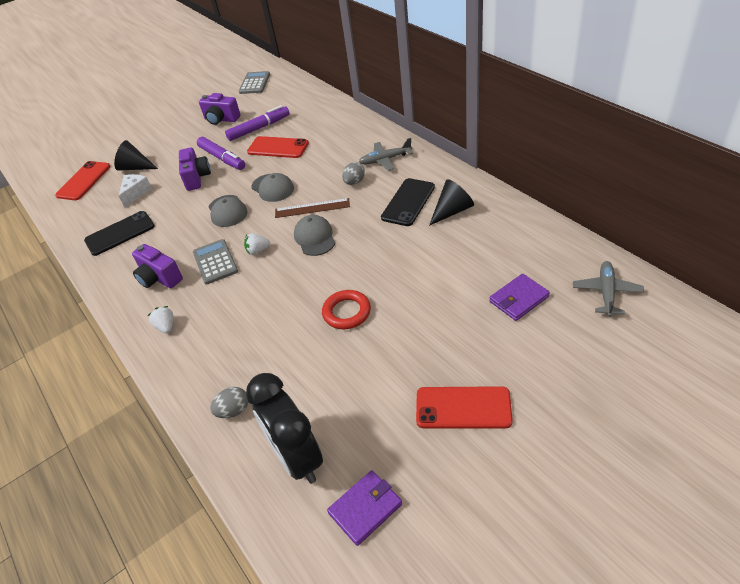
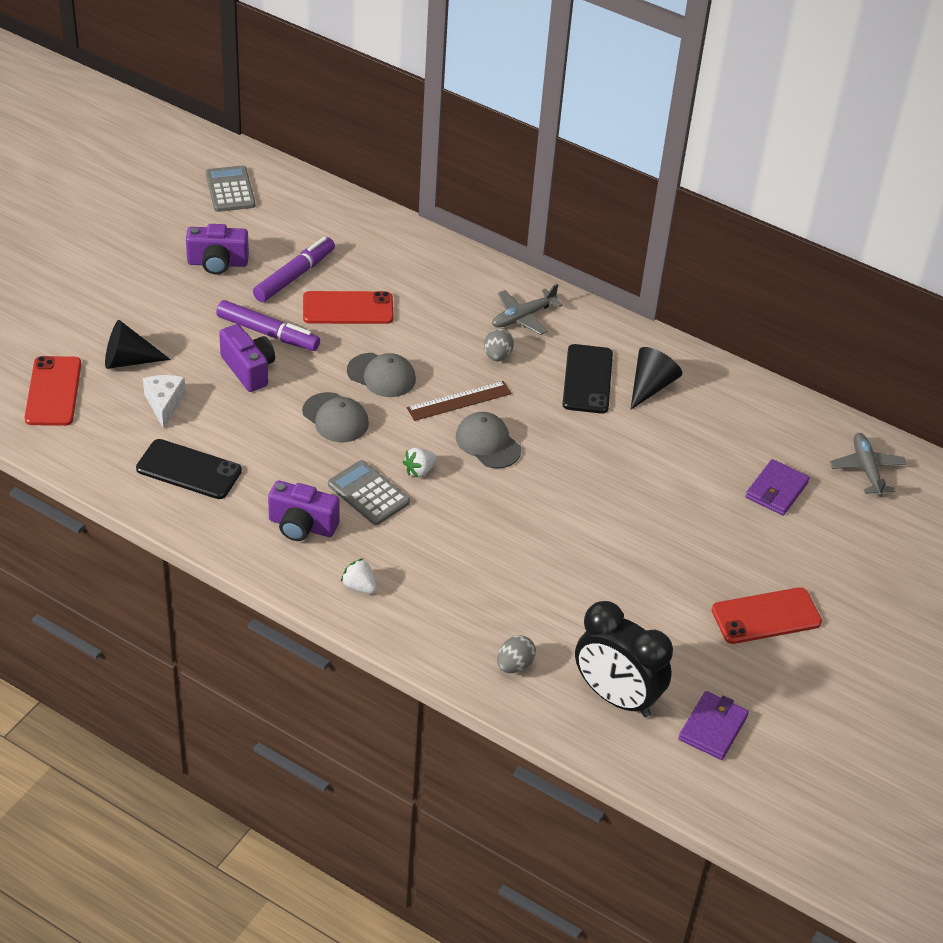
camera: 30 degrees left, 0 degrees up
(120, 233) = (189, 470): black phone -> black phone turned 75 degrees clockwise
(346, 312) = (584, 534): red ring -> none

